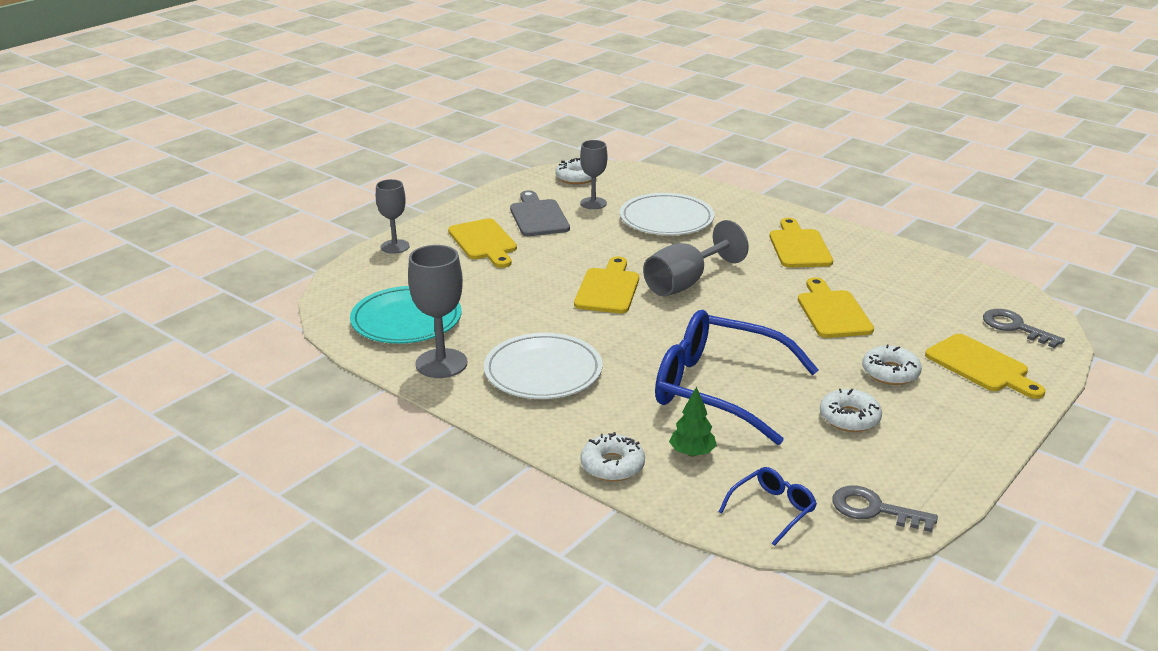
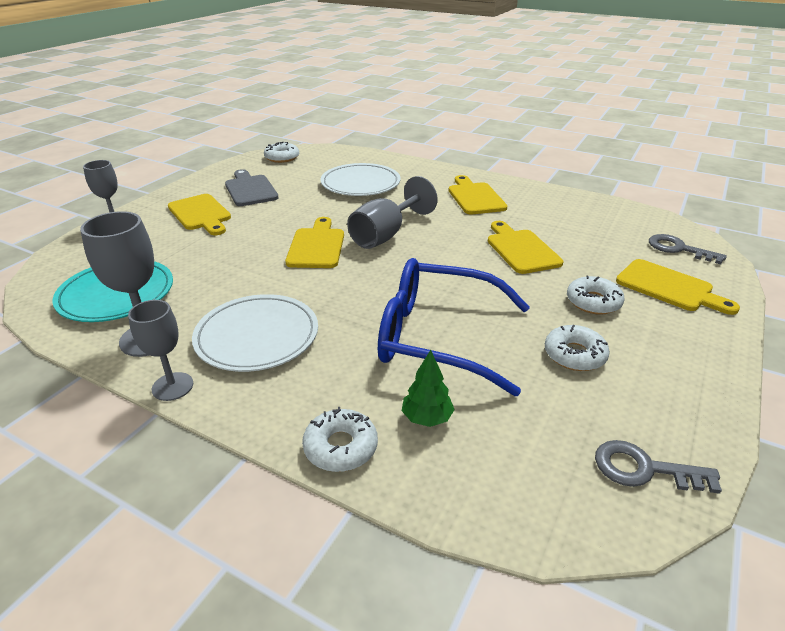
camera: 10 degrees left, 5 degrees up
(593, 203) = (297, 176): grey goblet -> grey goblet (172, 386)
(772, 510) = (534, 486): blue glasses -> none

